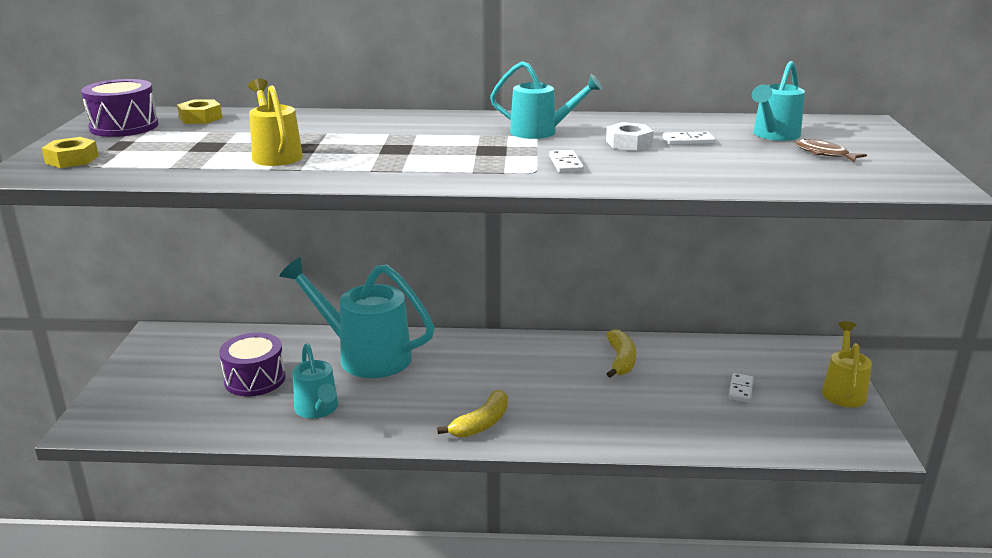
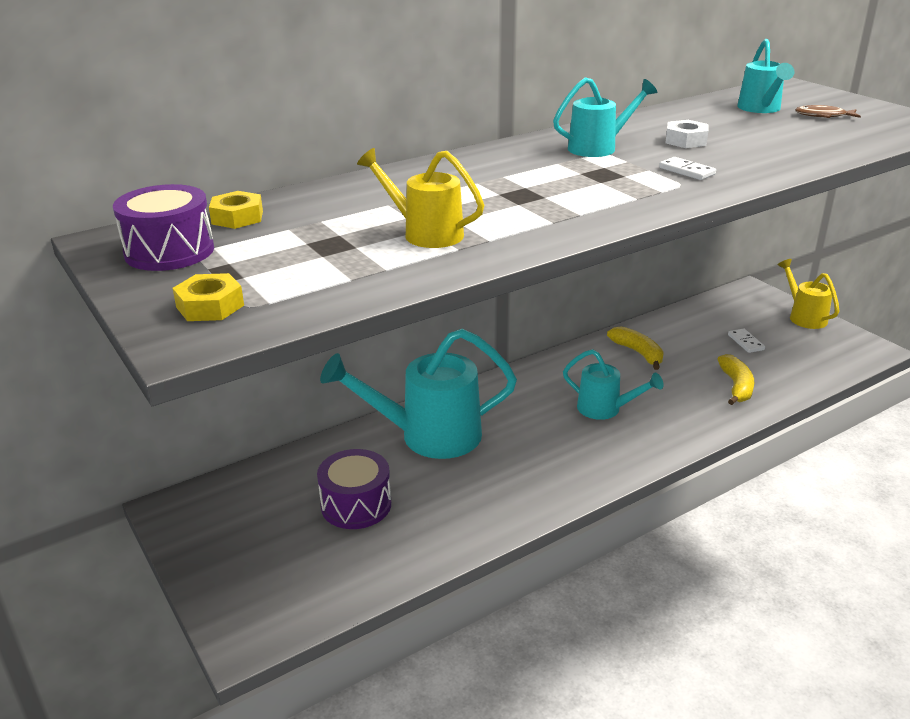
camera: 35 degrees left, 5 degrees up
(318, 409) = (461, 504): turquoise watering can -> turquoise watering can (605, 409)
(481, 424) = (613, 451): yellow banana -> yellow banana (736, 386)
(688, 141) = (719, 128): white domino -> none

